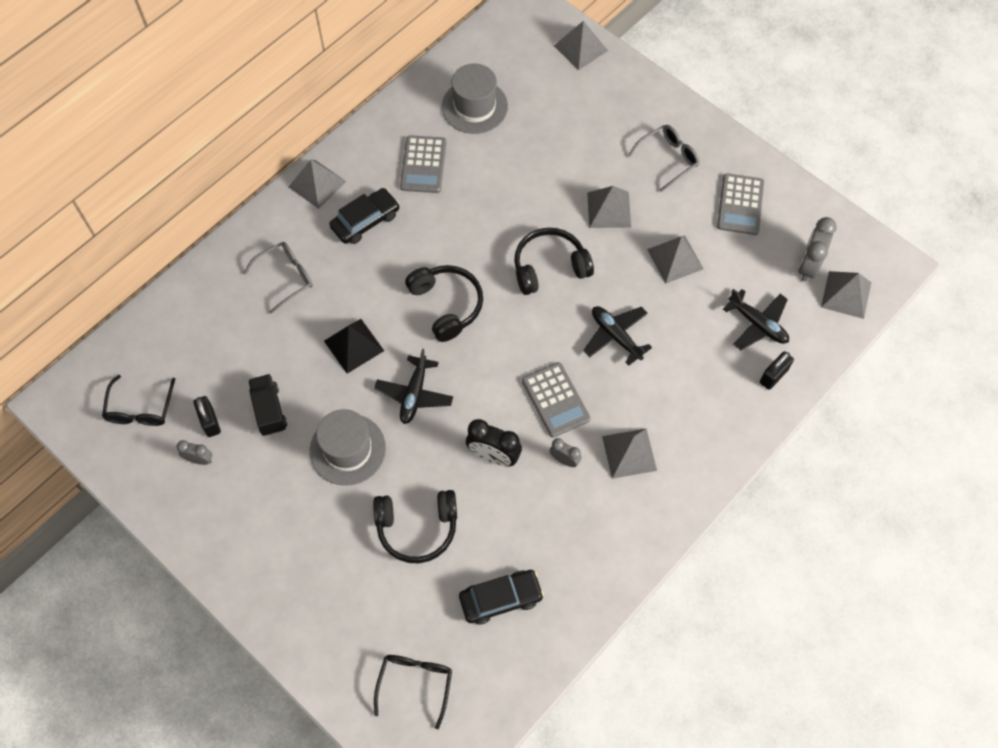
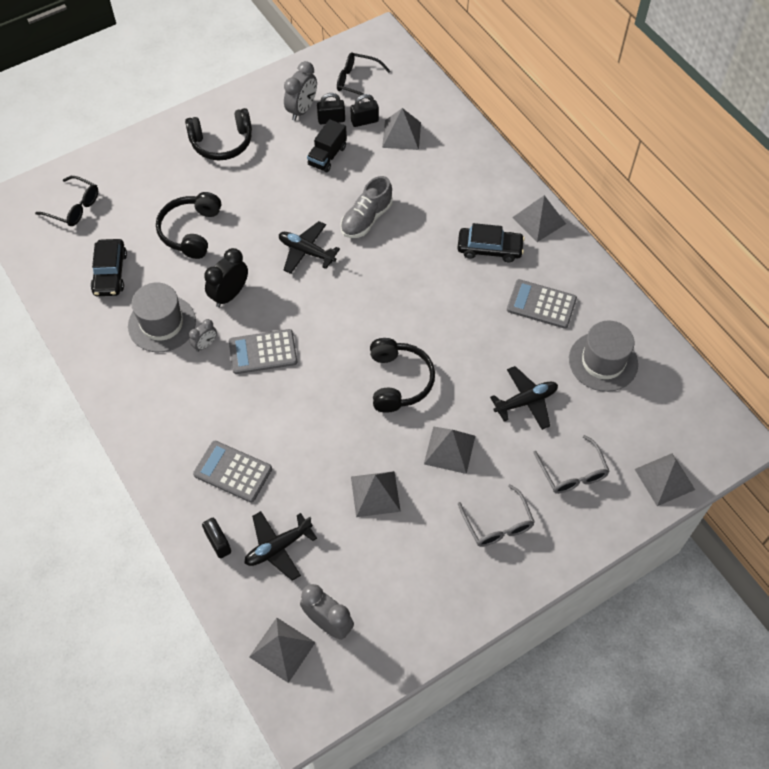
camera: 105 degrees right, 5 degrees down
(199, 459) = (302, 110): grey clock -> grey clock, size x1.72
(206, 384) = (364, 121): none -> black padlock
(269, 410) = (327, 156): black truck -> black truck turned 120 degrees clockwise
(286, 277) = (447, 184): grey glasses -> grey glasses (572, 473)
(347, 449) = (275, 199): grey hat -> grey hat (162, 323)
(354, 346) = (366, 219): black pyramid -> grey shoe
(365, 221) = (489, 249): black car -> black car turned 60 degrees counterclockwise
(446, 305) = (384, 291): black headphones -> black headphones (222, 142)
(616, 336) = (308, 417): black plane -> black plane (526, 401)
(629, 453) = (191, 395): grey pyramid -> grey pyramid (401, 135)
(740, 205) = (422, 579): grey calculator -> grey calculator (233, 471)

